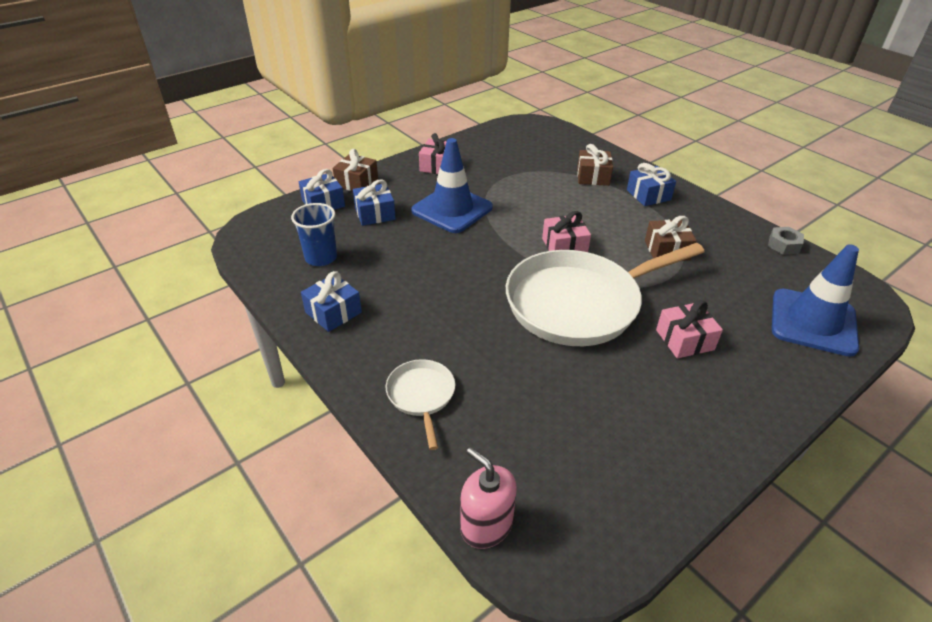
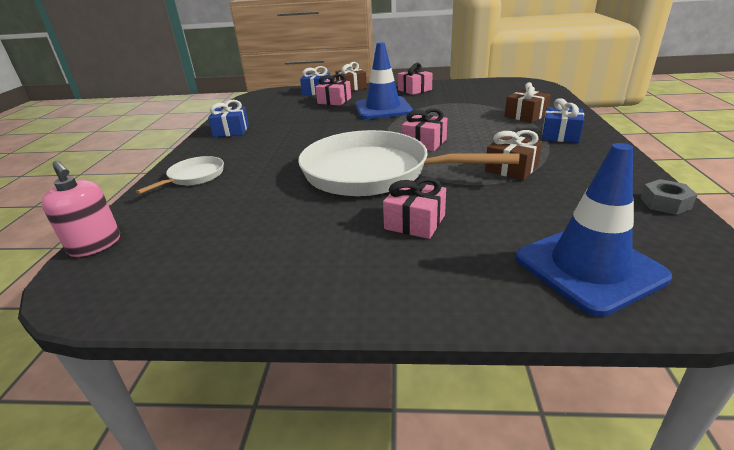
camera: 45 degrees right, 10 degrees down
(321, 257) = (271, 110): blue cup -> none
(375, 214) = (334, 101): blue gift -> pink gift
(486, 525) = (95, 245): pink soap dispenser -> pink soap dispenser turned 135 degrees clockwise

